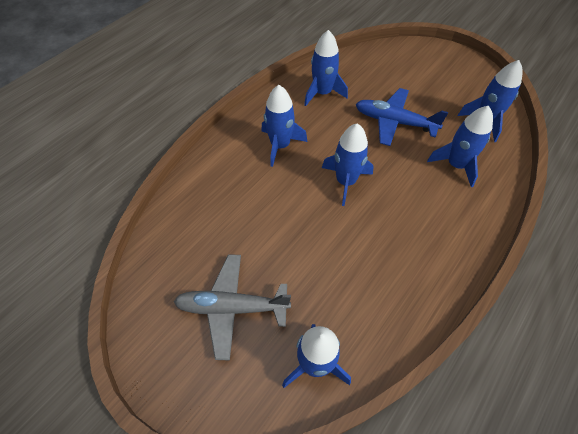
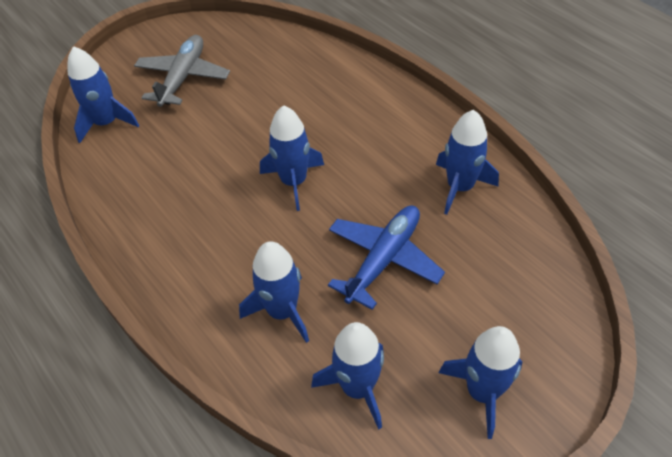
camera: 105 degrees right, 5 degrees down
(280, 145) = (368, 130): blue rocket -> blue rocket (482, 392)

